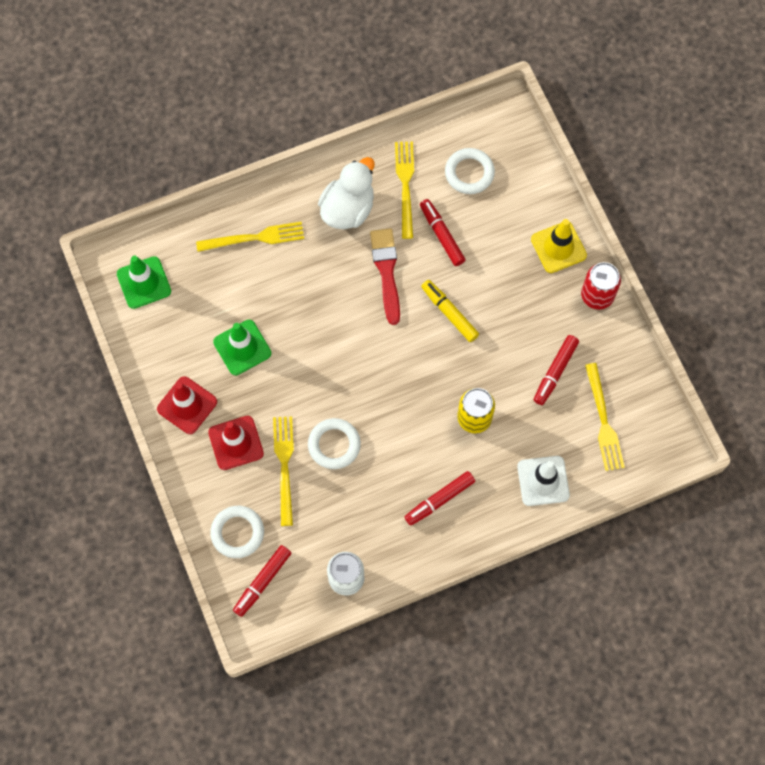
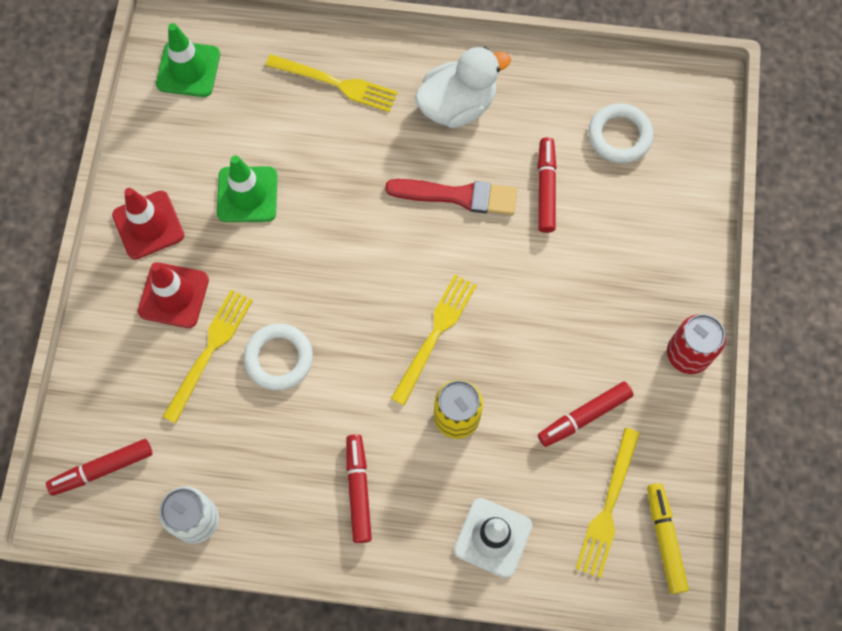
camera: 30 degrees right, 0 degrees up
(237, 533) = (111, 397): white ring -> none
(386, 271) = (458, 196): red brush -> red brush turned 75 degrees clockwise
(405, 185) = (538, 112): yellow fork -> yellow fork (435, 334)
(439, 500) = (358, 490): red marker -> red marker turned 90 degrees clockwise
(449, 313) = (501, 281): yellow marker -> yellow marker (664, 539)
(558, 247) = (674, 273): yellow traffic cone -> none

